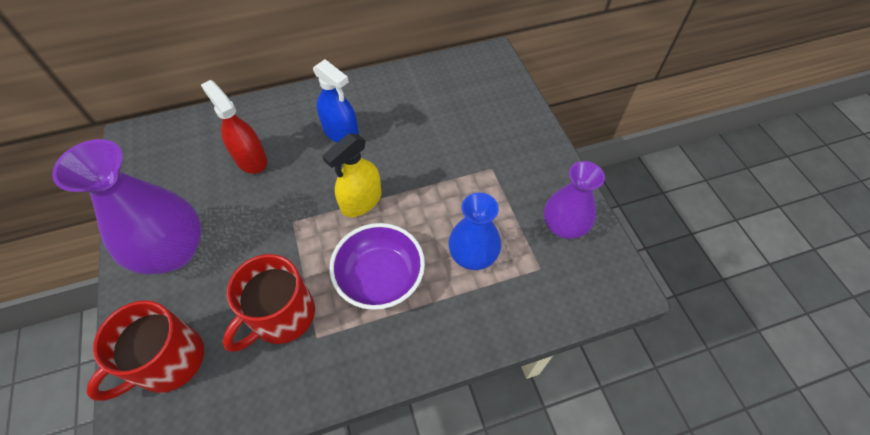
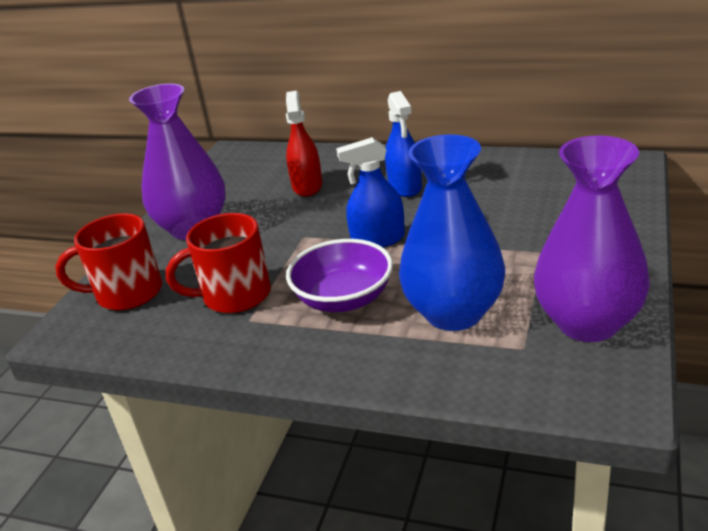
camera: 40 degrees right, 25 degrees down
(361, 201) = (378, 240): yellow spray bottle -> blue spray bottle
(473, 256) = (454, 313): blue vase -> blue vase, size x1.59
(563, 226) = (588, 323): purple vase -> purple vase, size x1.59

